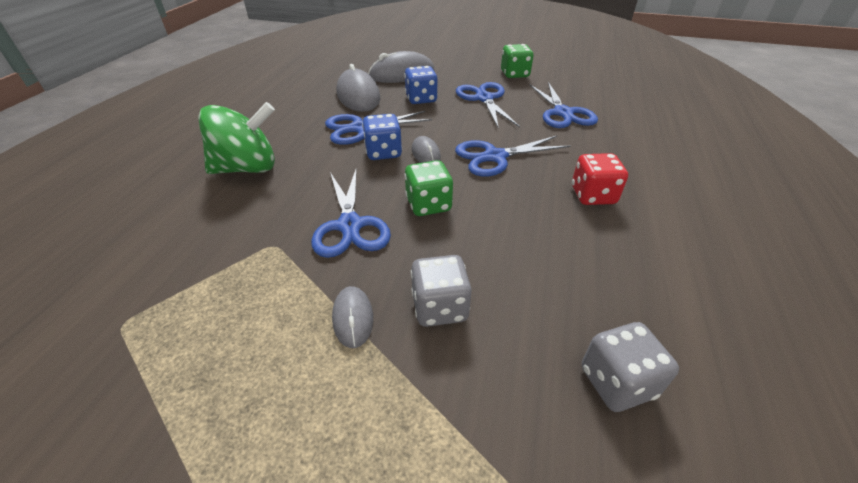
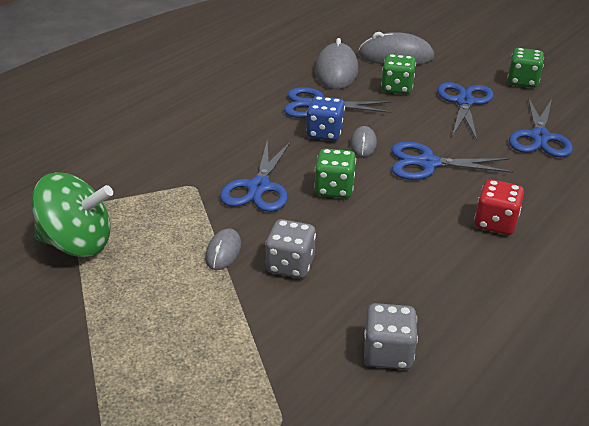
camera: 25 degrees right, 5 degrees down
(247, 168) = (202, 119): green spinning top -> green spinning top (78, 243)
(421, 99) = (397, 88): blue dice -> green dice

